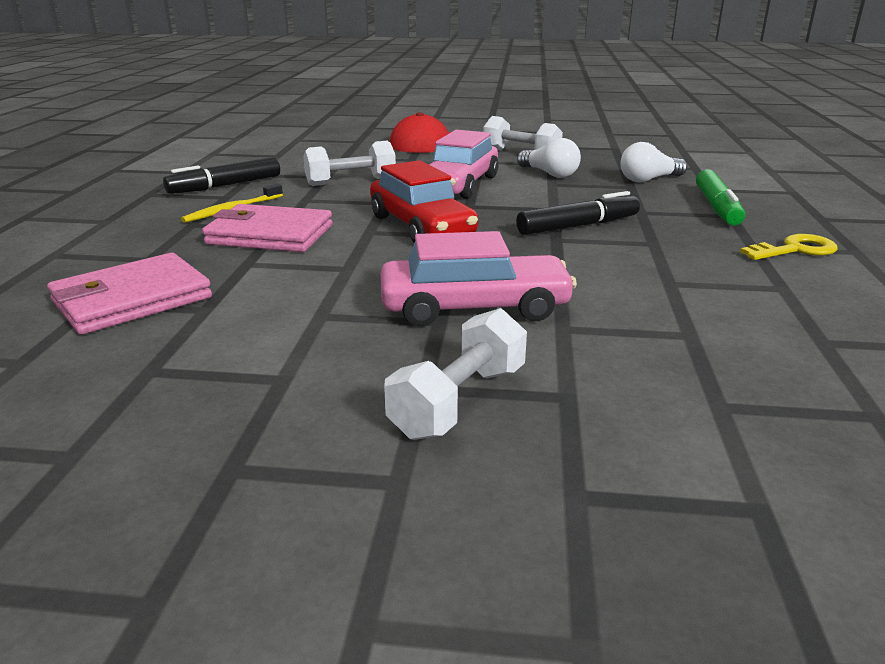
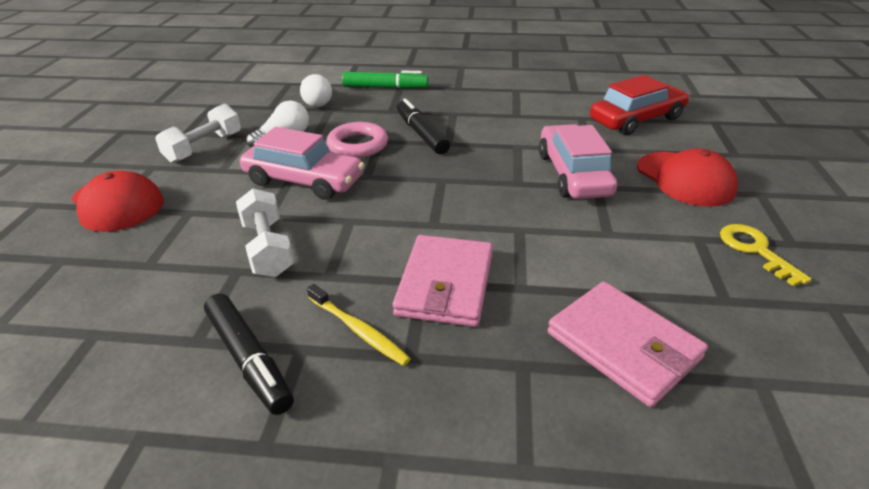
camera: 90 degrees left, 10 degrees up
(421, 226) = (421, 198): red car -> red car (636, 119)
(459, 401) = (685, 179): white dumbbell -> red cap
(539, 200) = (358, 145): none -> pink ring
(795, 250) = (461, 79): yellow key -> yellow key (755, 250)

